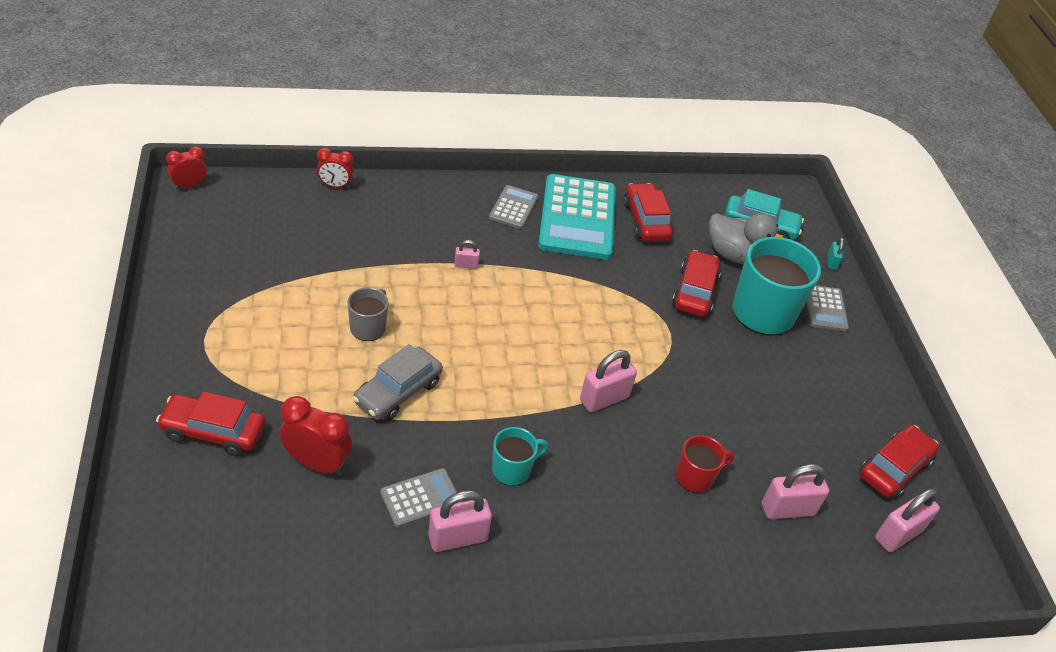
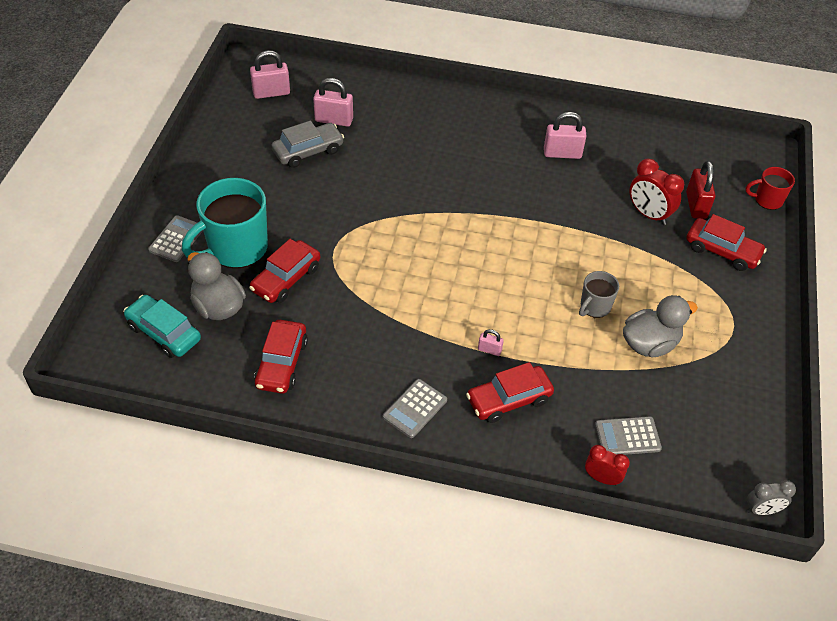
camera: 155 degrees left, 5 degrees up
(189, 185) = (762, 510): red clock -> grey clock
(249, 496) = (696, 205): none -> red padlock
(301, 301) = (649, 344): none -> grey duck
(398, 392) = (581, 249): grey car -> grey car (308, 151)
(420, 498) = (581, 179): grey calculator -> grey calculator (627, 437)
(512, 469) = (511, 182): turquoise mug -> none
(577, 218) = (352, 382): turquoise calculator -> none
(604, 399) = (421, 211): pink padlock -> none
(695, 477) = (384, 150): red mug -> red mug (767, 200)
(831, 262) = (127, 279): turquoise padlock -> none
(894, 468) = (237, 124): red car -> red car (509, 400)

